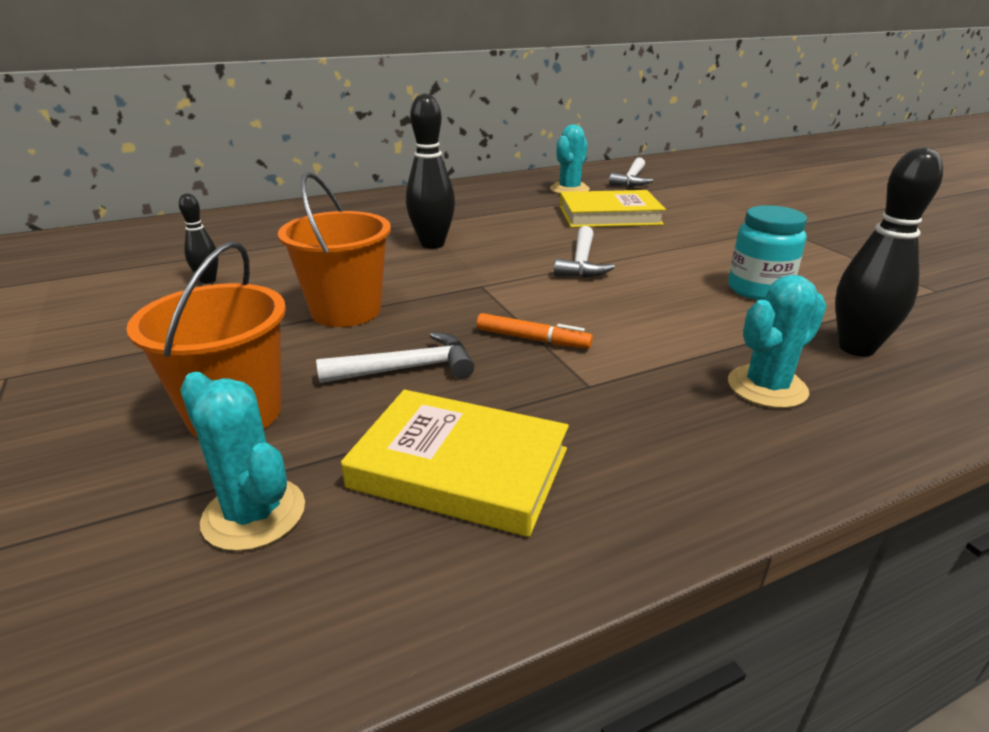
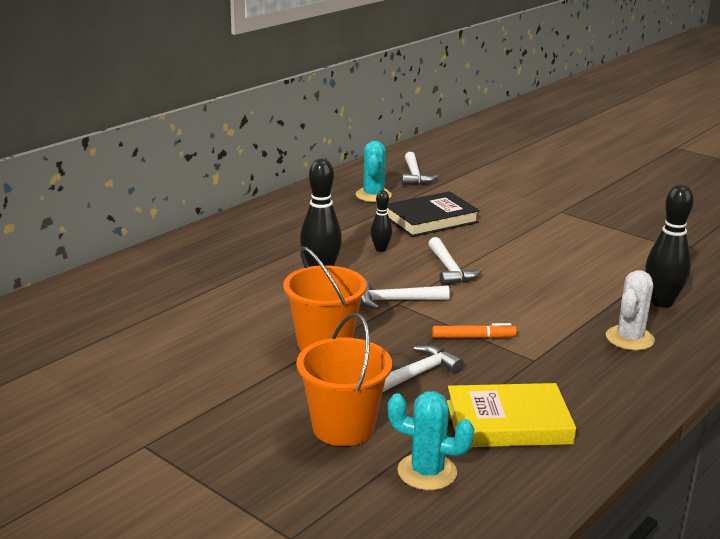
camera: 25 degrees left, 5 degrees down
(208, 280) = (180, 341): black bowling pin -> black bowling pin (380, 249)
(481, 282) = (395, 301): none -> white hammer
(609, 215) = (430, 219): yellow book -> black book
(758, 290) = (582, 270): turquoise jar -> none
(767, 387) = (629, 338): turquoise cactus -> white cactus

